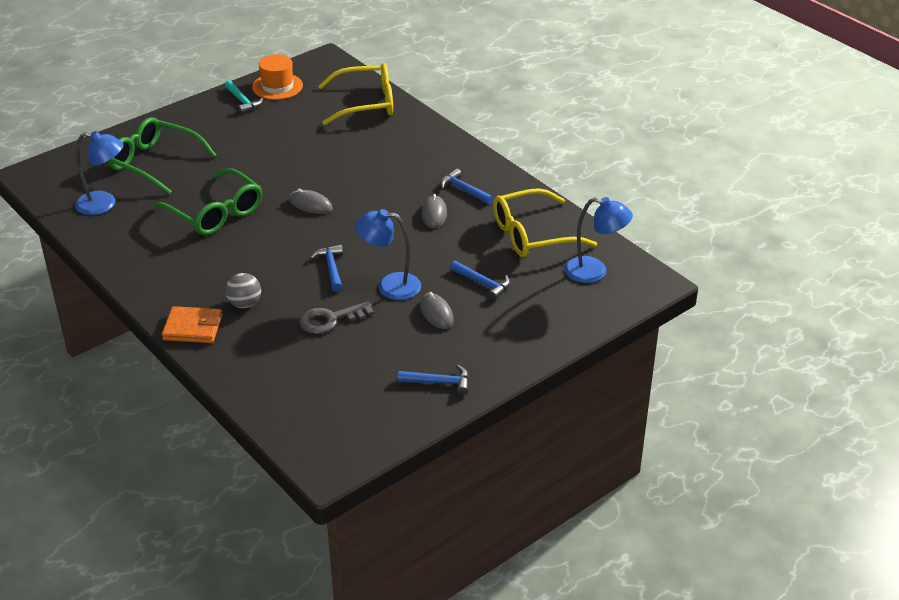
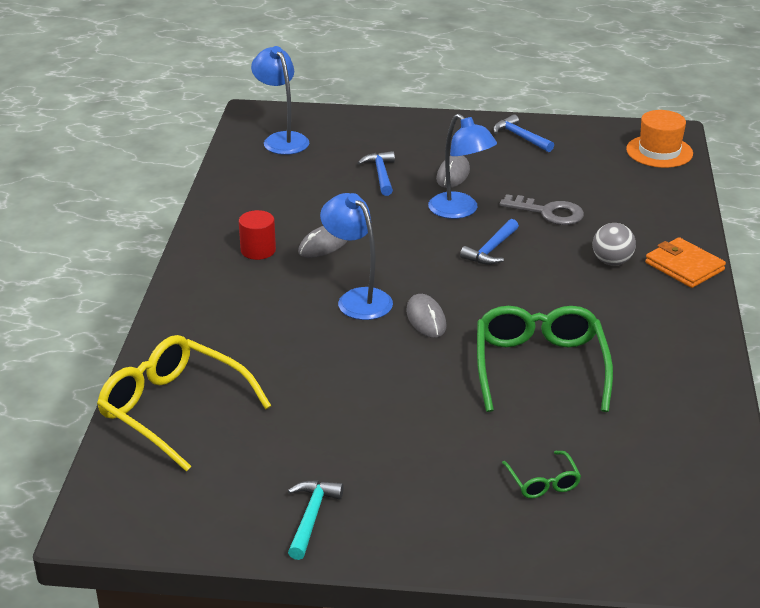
camera: 135 degrees left, 5 degrees down
(104, 204) = (665, 456): blue lamp -> blue lamp (357, 299)
(154, 163) = (543, 482): green glasses -> green glasses, size x0.46
(277, 86) = (231, 514): orange hat -> orange hat (659, 151)
(464, 190) = (258, 250): blue hammer -> red cylinder
(532, 235) = (275, 185): yellow glasses -> none

